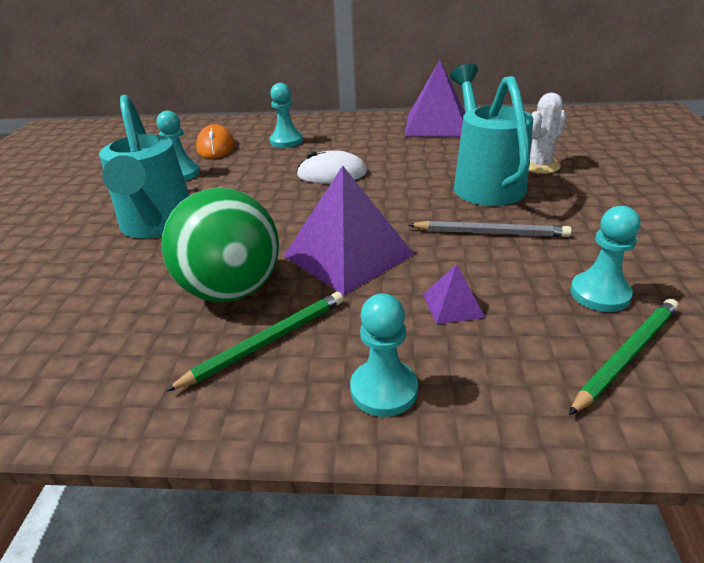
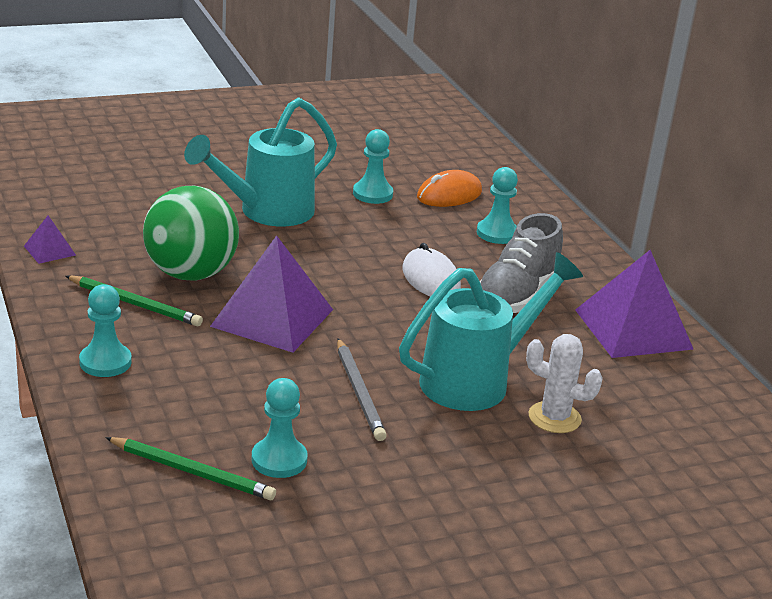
camera: 60 degrees right, 5 degrees down
(375, 149) = (516, 295): none -> grey shoe
(453, 305) = (221, 381): purple pyramid -> purple pyramid (49, 250)

